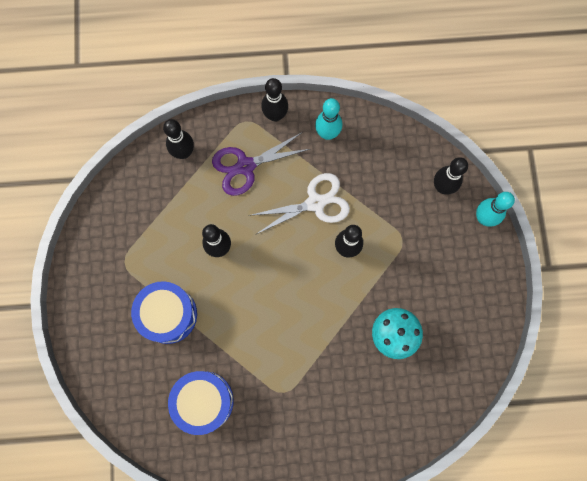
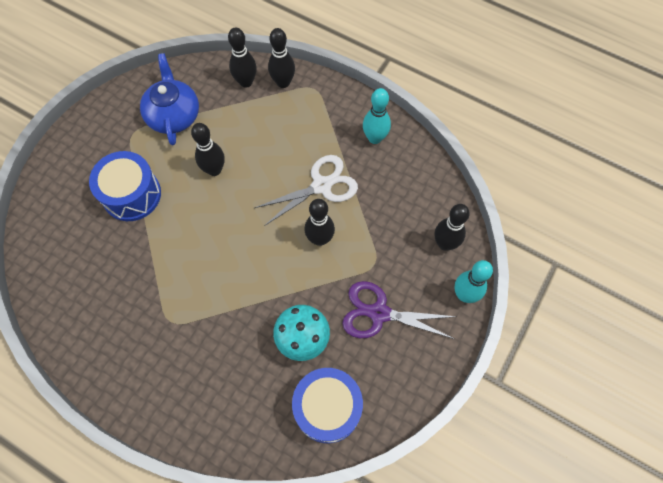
camera: 35 degrees right, 10 degrees down
(146, 223) = (173, 115): none -> blue teapot
(204, 401) = (101, 282): blue drum -> blue drum (327, 408)
(245, 166) = (286, 122): purple scissors -> purple scissors (379, 313)
(275, 115) = (342, 98): black bowling pin -> black bowling pin (283, 82)
(315, 203) = (321, 186): white scissors -> white scissors turned 45 degrees counterclockwise

